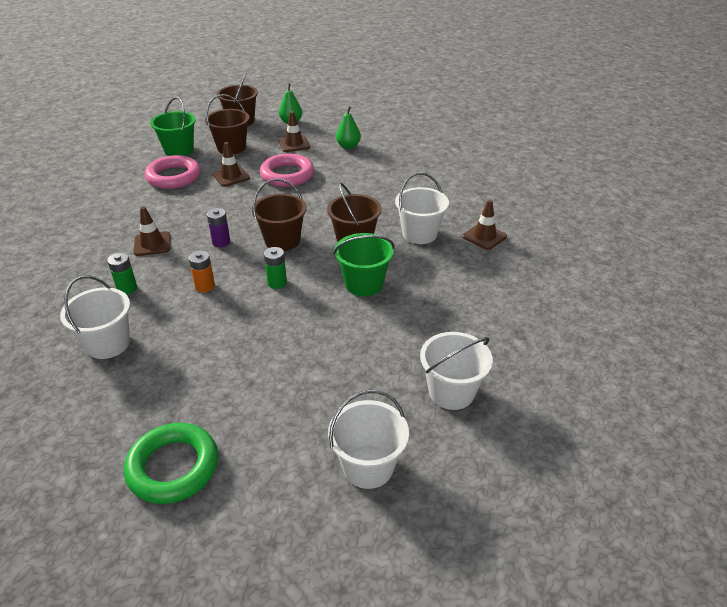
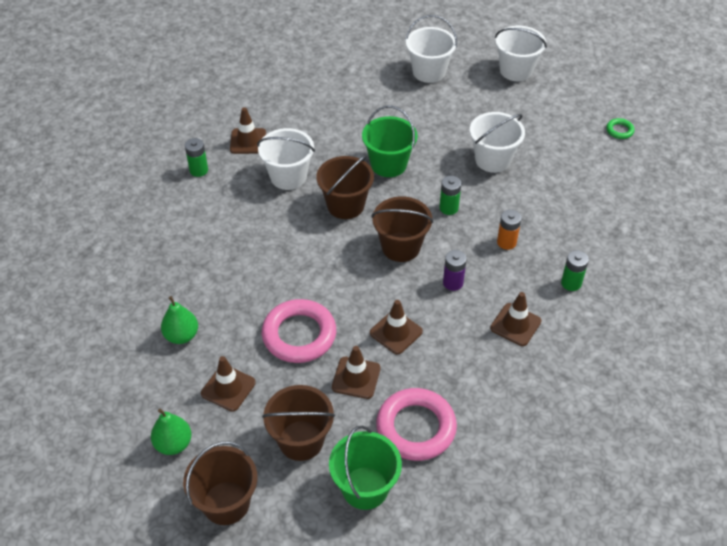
camera: 135 degrees left, 10 degrees up
(108, 343) = (615, 237): white bucket -> white bucket (493, 160)
(173, 467) = (619, 130): green ring -> green ring, size x0.45
(231, 202) = (396, 332): none -> brown traffic cone
(479, 204) = (199, 170): none -> green battery

